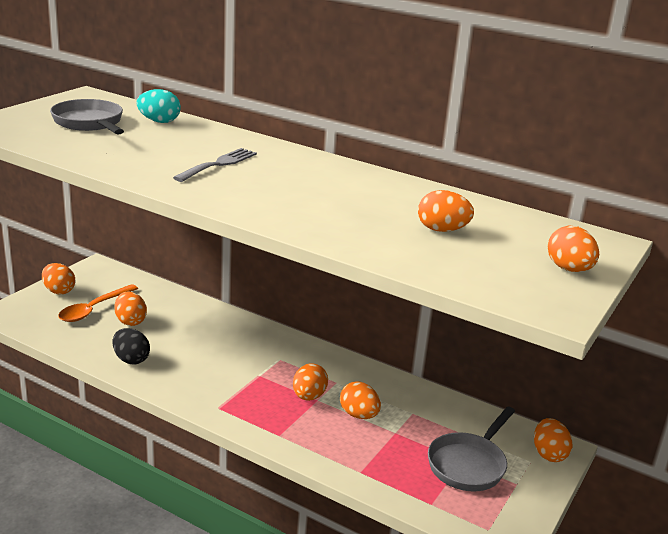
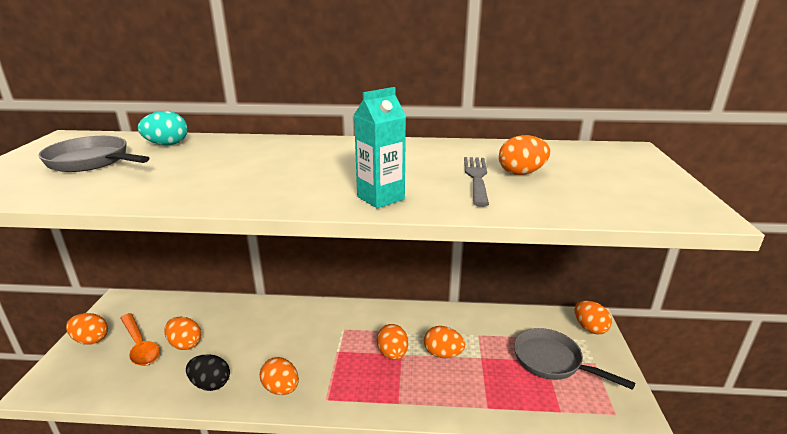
camera: 25 degrees left, 0 degrees up
(94, 309) = (140, 345): orange spoon -> orange spoon turned 45 degrees counterclockwise
(219, 164) = (267, 168): grey fork -> grey fork (476, 177)
(280, 214) = (380, 198): none -> turquoise carton
(469, 464) = (552, 361): grey pan -> grey pan turned 120 degrees clockwise
(569, 269) = (647, 177): orange egg -> orange egg (281, 389)

